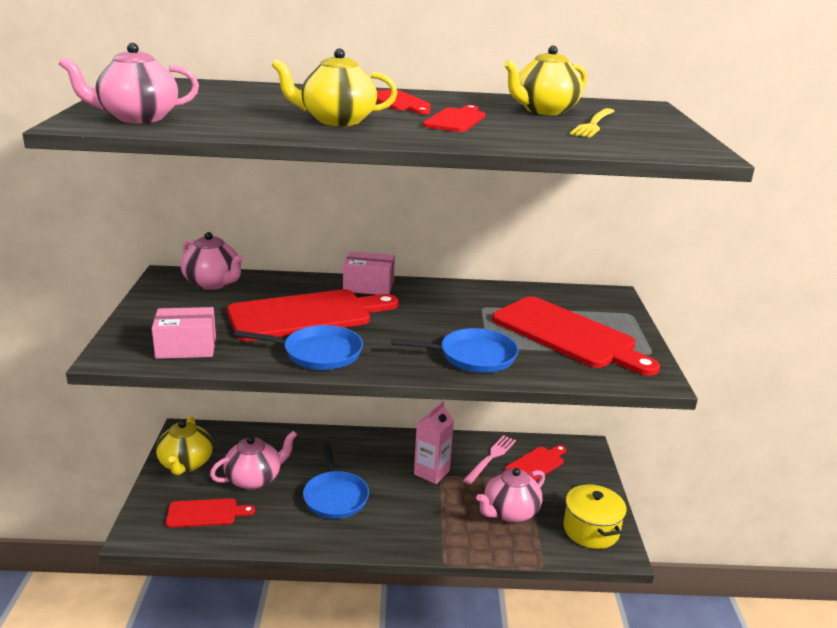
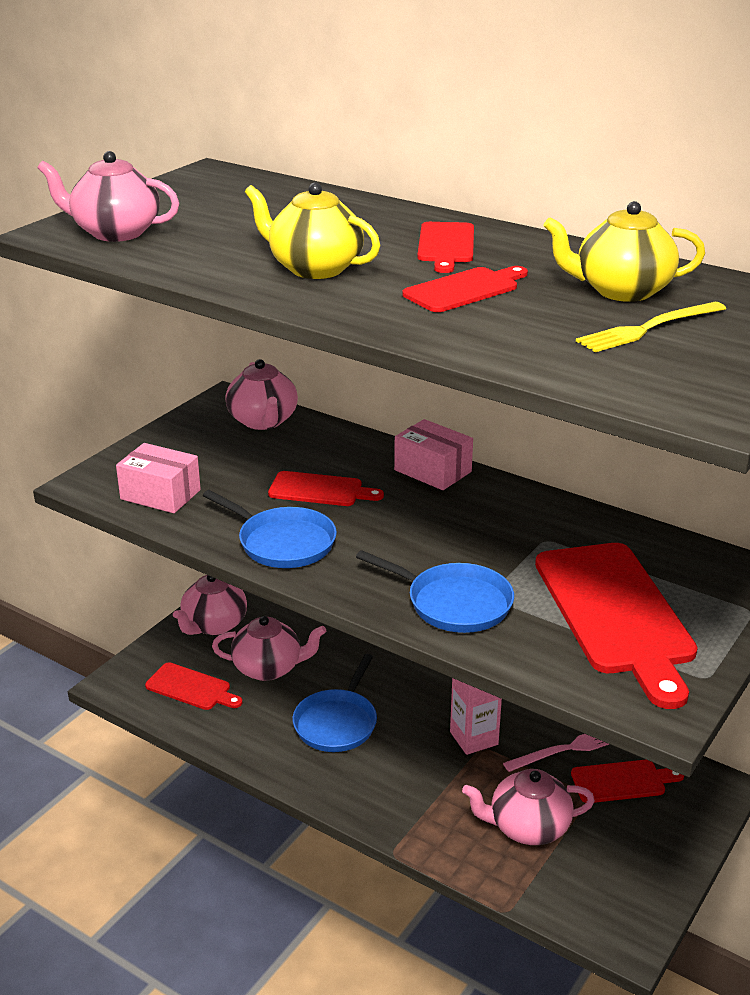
camera: 35 degrees right, 5 degrees up
(186, 464) = (214, 625): yellow teapot -> pink teapot
(306, 315) = (320, 490): red cutting board -> red cutting board, size x0.52
(591, 530) = (615, 896): yellow pot -> none

